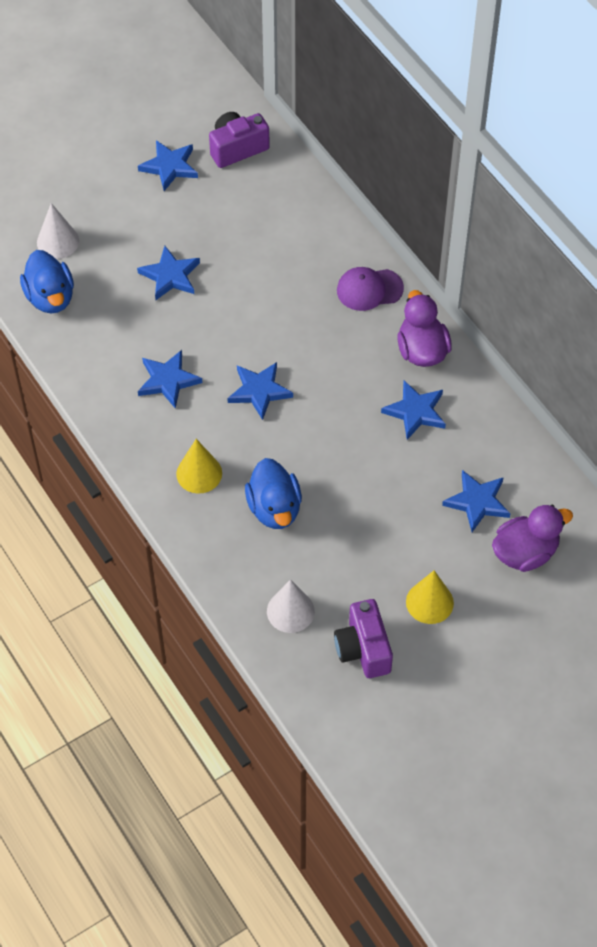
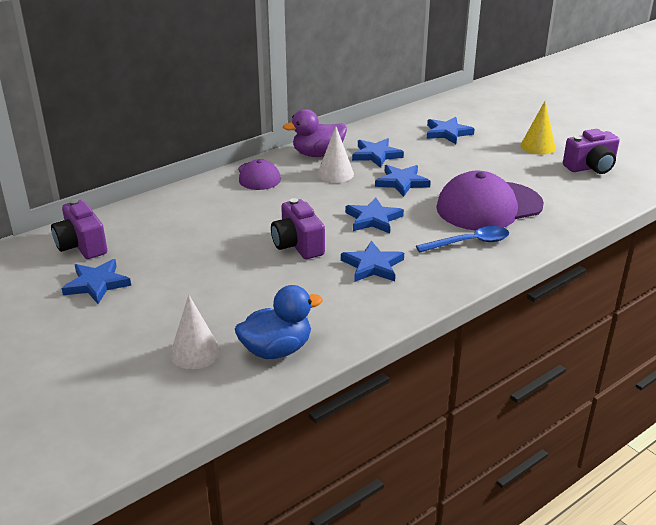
camera: 95 degrees left, 25 degrees down
(170, 276) = (244, 273): blue star -> blue star (401, 182)
(199, 473) = (469, 243): yellow cone -> blue spoon
(215, 320) = (297, 245): none -> purple camera
(274, 508) = (488, 206): blue duck -> purple cap
(290, 611) = (578, 195): white cone -> white cone (335, 173)
(525, 552) = (481, 118): purple duck -> none

